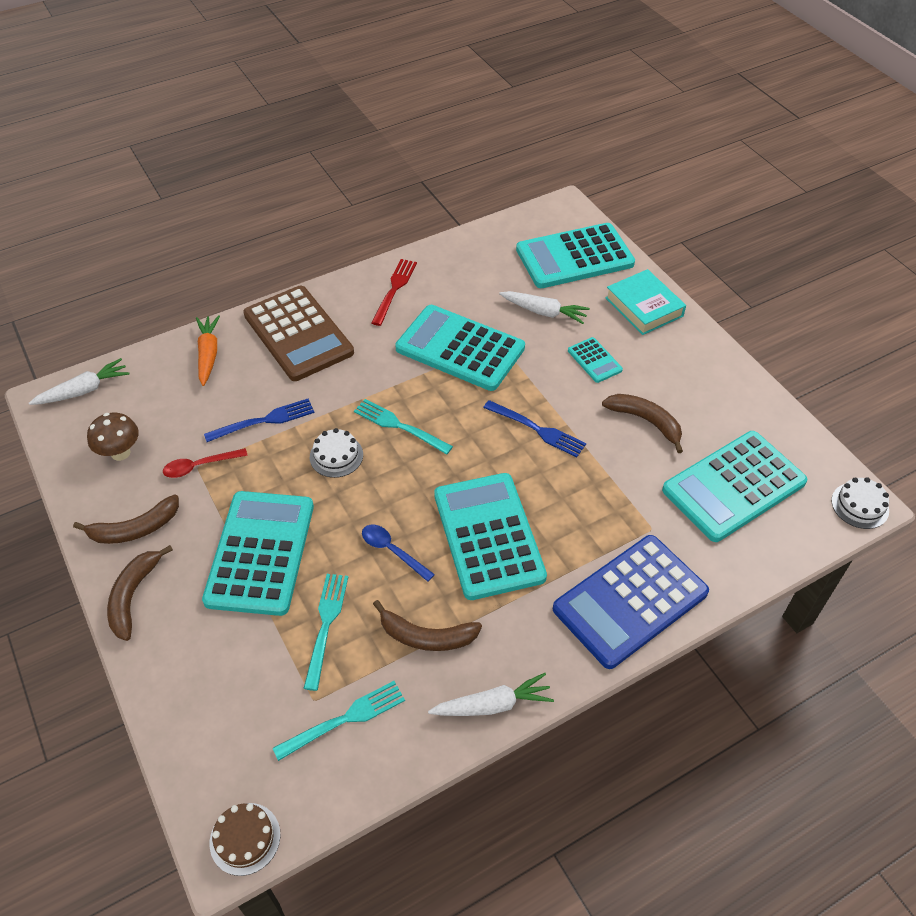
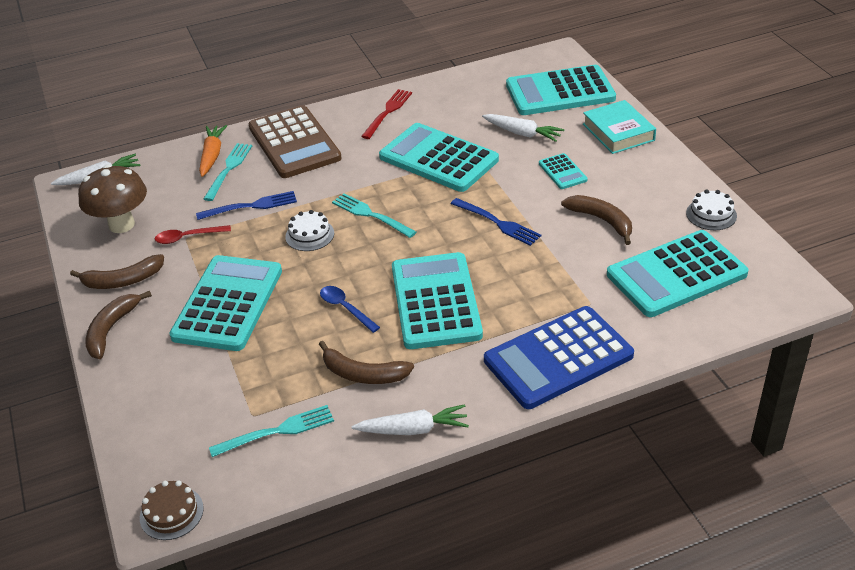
camera: 10 degrees right, 10 degrees down
(120, 453) = (121, 225): brown mushroom -> brown mushroom, size x1.51
(326, 625) = (274, 360): turquoise fork -> turquoise fork (228, 169)
(860, 505) = (798, 295): white cake -> white cake (711, 214)

